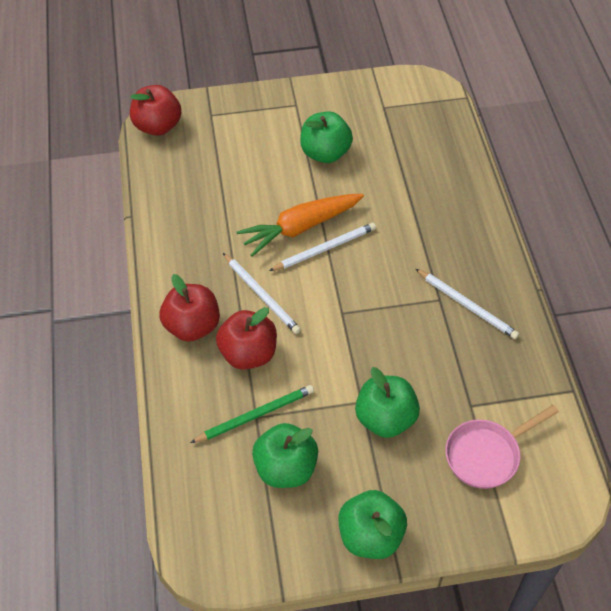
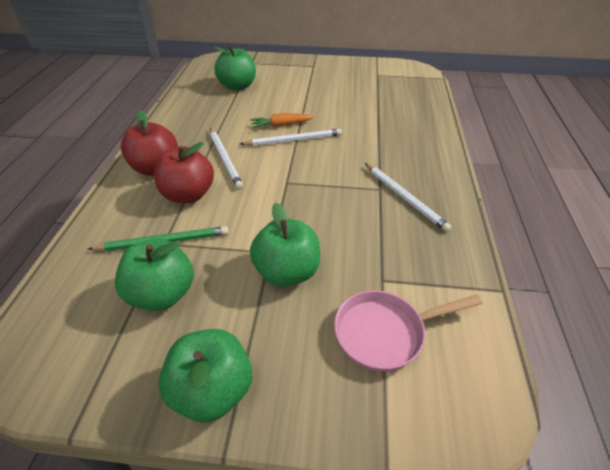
camera: 15 degrees right, 10 degrees down
(158, 126) = (212, 63): red apple -> none
(301, 227) = (281, 125): orange carrot -> orange carrot, size x0.56
(325, 153) = (322, 90): green apple -> green apple (237, 86)

